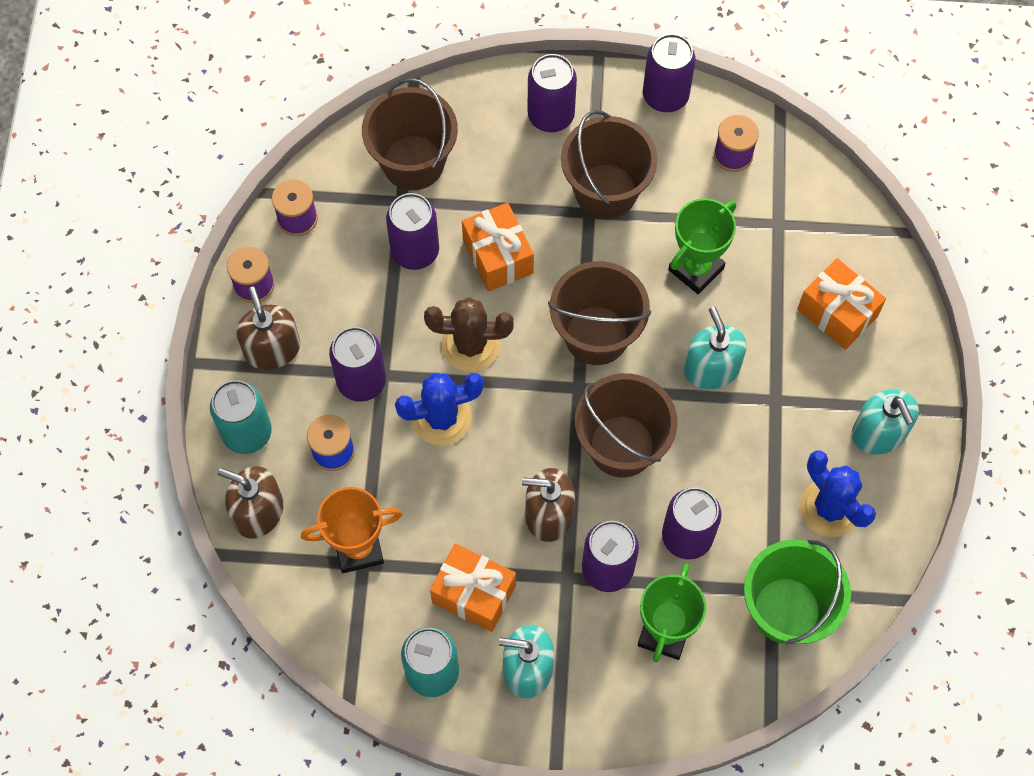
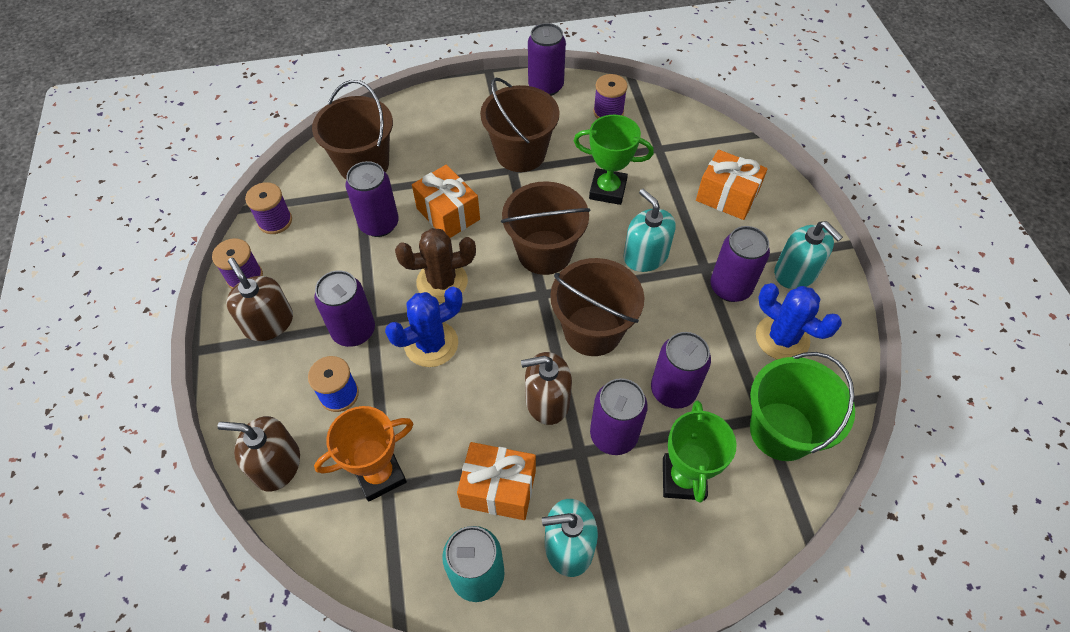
camera: 15 degrees left, 10 degrees down
(247, 433) = (256, 397): turquoise can -> none
(551, 116) = (464, 114): purple can -> purple can (730, 287)
(696, 269) = (607, 190): green trophy -> green trophy turned 75 degrees clockwise

